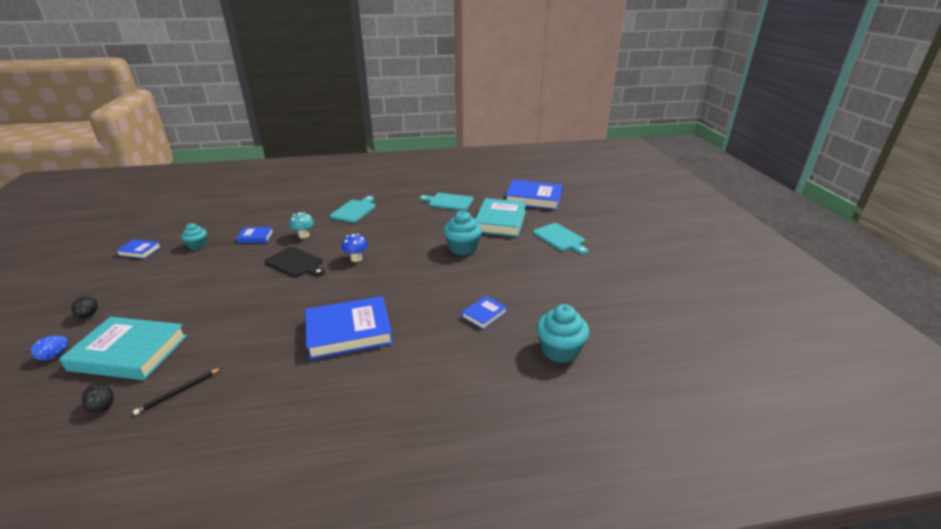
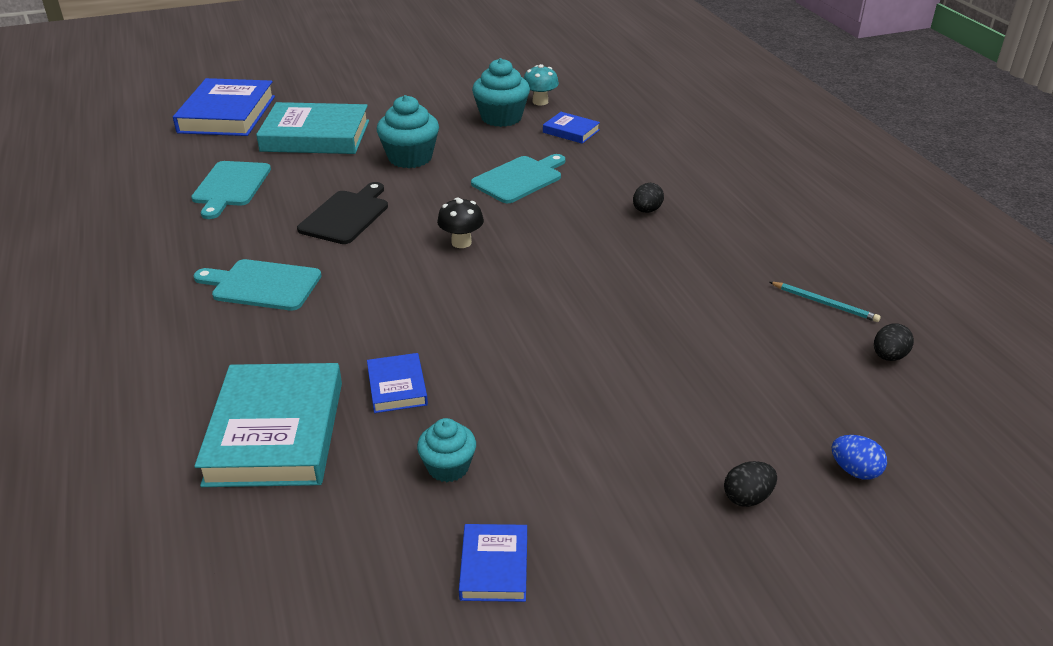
camera: 100 degrees left, 5 degrees up
(129, 353) = (795, 386): turquoise book -> turquoise book (276, 432)
(179, 392) = (824, 303): black pencil -> turquoise pencil
(295, 263) = (491, 301): black cutting board -> black cutting board (346, 215)
(304, 235) = (383, 321): turquoise mushroom -> turquoise mushroom (540, 102)
(349, 331) = (646, 210): blue book -> black egg
(356, 258) = (461, 242): blue mushroom -> black mushroom
(559, 350) = (613, 92): turquoise cupcake -> turquoise cupcake (501, 118)
(560, 238) = (370, 94): turquoise cutting board -> turquoise cutting board (519, 179)

